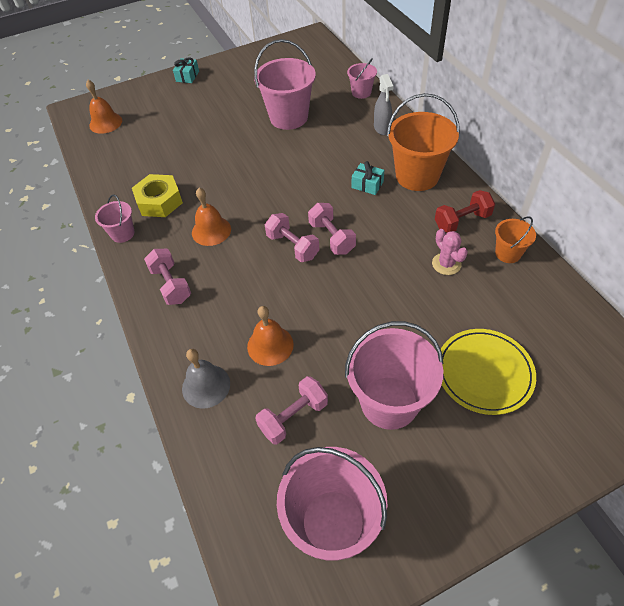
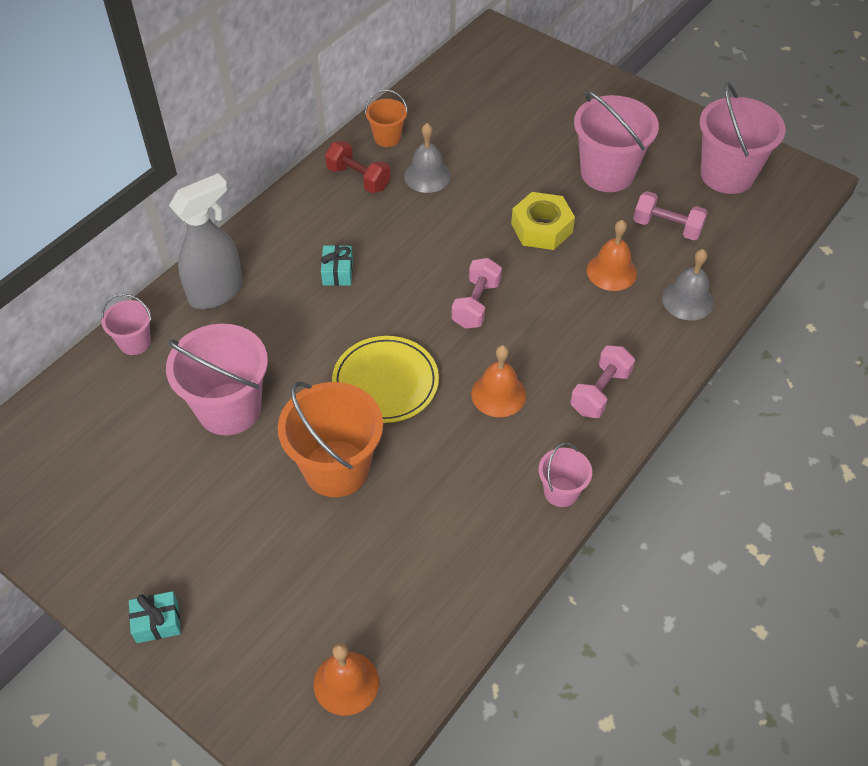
camera: 120 degrees left, 0 degrees up
(159, 201) = (482, 482): yellow nut -> yellow nut (541, 228)
(332, 238) = (443, 275): pink dumbbell -> none
(382, 128) = (216, 292): grey spray bottle -> grey spray bottle, size x1.65
(417, 176) = (300, 232): orange bucket -> orange bucket (336, 468)
(446, 264) = (427, 176): pink cactus -> grey bell
(484, 373) = (537, 126): yellow plate -> yellow plate (385, 382)

